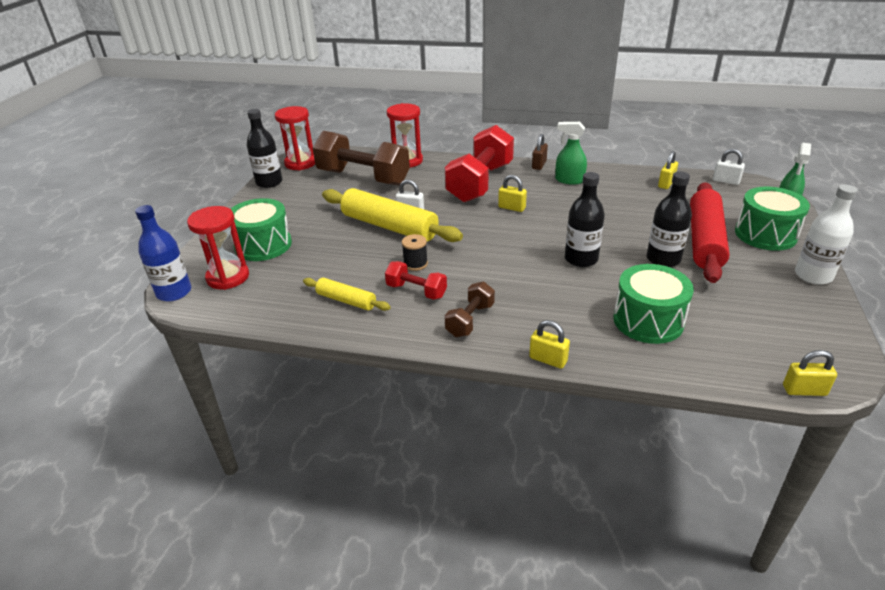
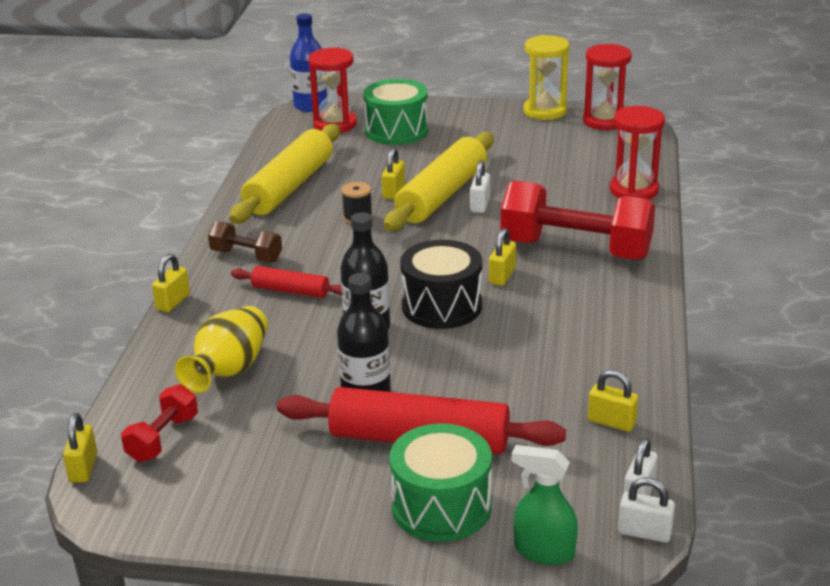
camera: 85 degrees right, 5 degrees down
(269, 182) = (545, 111): black bottle -> yellow hourglass
(346, 300) = (289, 187): yellow rolling pin -> yellow rolling pin, size x1.93
(363, 177) = (572, 165): brown dumbbell -> none
(376, 247) = (394, 192): none -> yellow padlock
(416, 291) = (303, 222): red dumbbell -> red dumbbell (163, 438)
(529, 294) = (290, 291): none -> red rolling pin
(539, 165) = (652, 298): brown padlock -> none
(550, 230) = (442, 306): none -> black drum
(569, 180) = (602, 325): green spray bottle -> none
(648, 320) = (229, 370): green drum -> yellow vase
(755, 182) = (644, 532): none -> white padlock
(813, 275) = (318, 533): white bottle -> none

